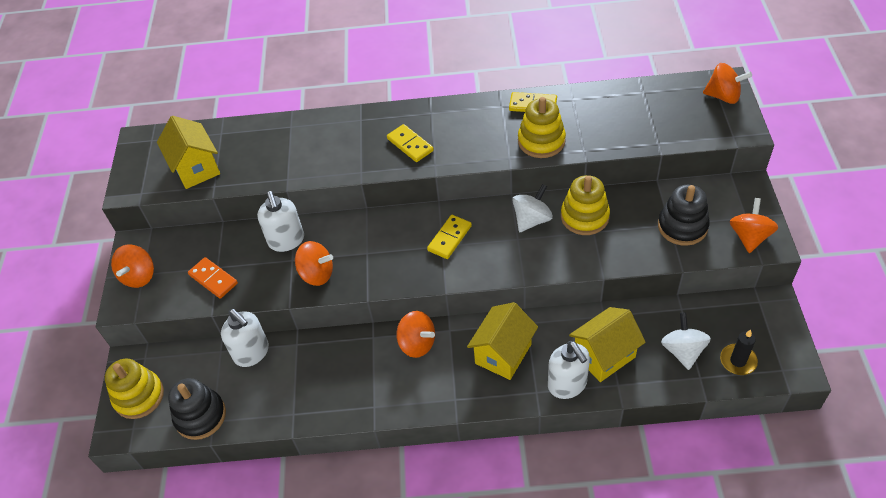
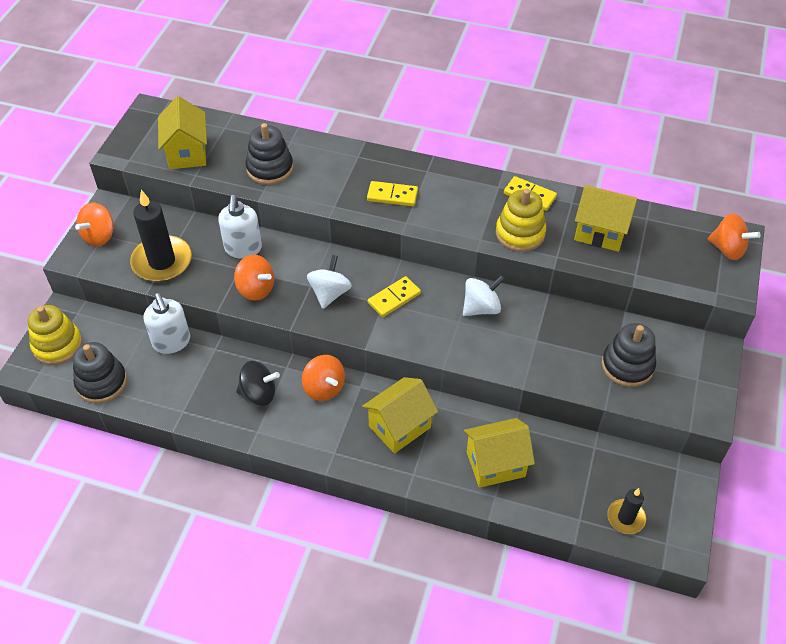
camera: 15 degrees right, 0 degrees up
(213, 279) = (162, 261): orange domino -> black candle
(283, 157) = (270, 168): none -> black stacking toy
(358, 371) = (259, 394): none -> black spinning top
(410, 145) = (392, 195): yellow domino -> yellow domino turned 60 degrees counterclockwise
(567, 385) = (446, 478): white soap dispenser -> none
(584, 216) = (534, 322): yellow stacking toy -> none
(610, 117) = (600, 232): none -> yellow house
(683, 351) = (575, 488): white spinning top -> white spinning top (330, 293)
(749, 237) = (690, 399): orange spinning top -> none

